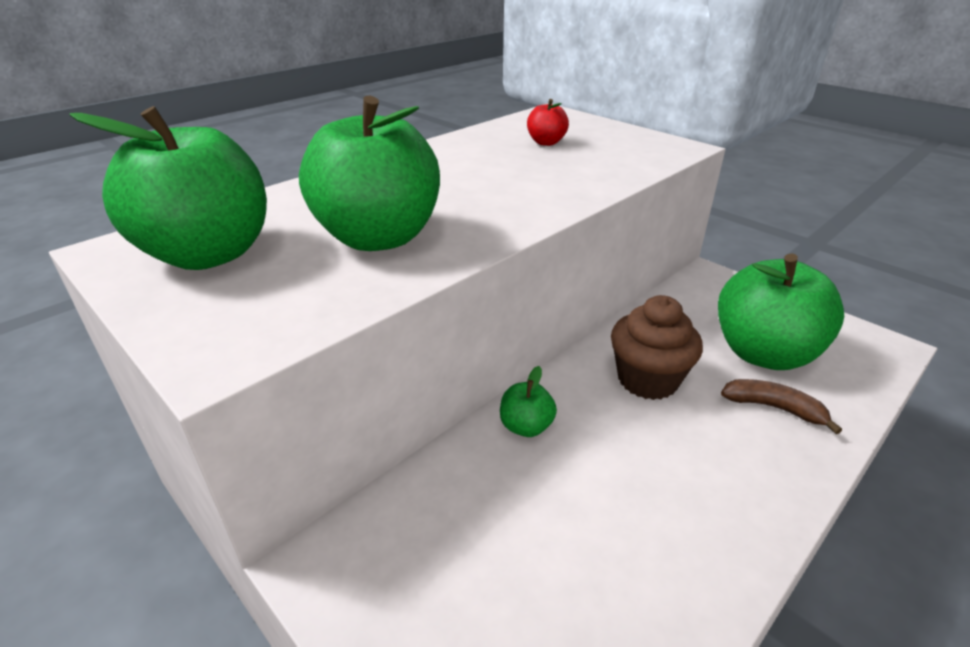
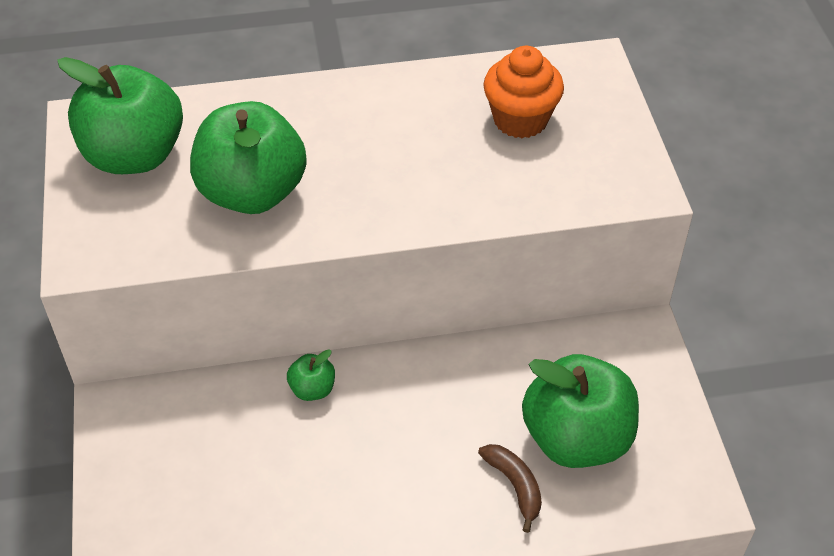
camera: 35 degrees right, 15 degrees up
(546, 142) = (520, 119): red apple -> orange cupcake
(647, 380) = (445, 404): brown cupcake -> none

